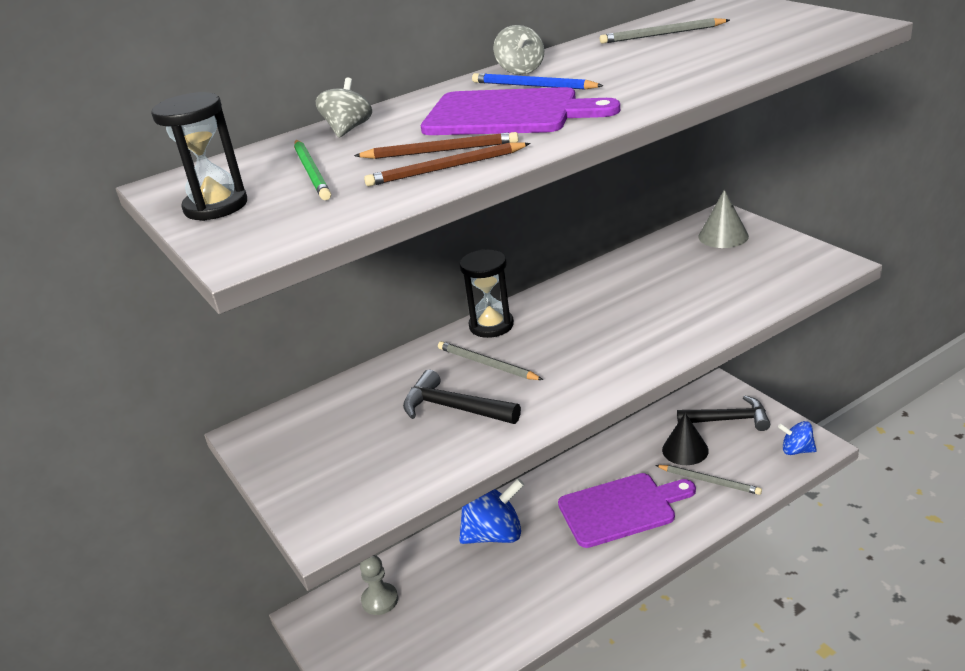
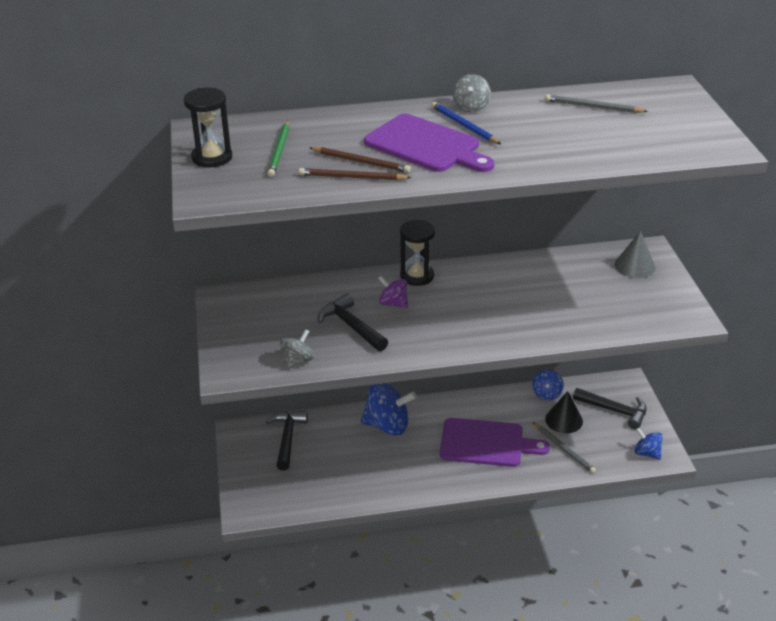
camera: 20 degrees right, 5 degrees up
(348, 129) = (325, 122): grey spinning top -> grey spinning top (297, 361)
(380, 600) = (287, 438): grey pawn -> black hammer
(487, 364) = (393, 303): grey pencil -> purple spinning top
(646, 429) = (547, 394): none -> blue spinning top

